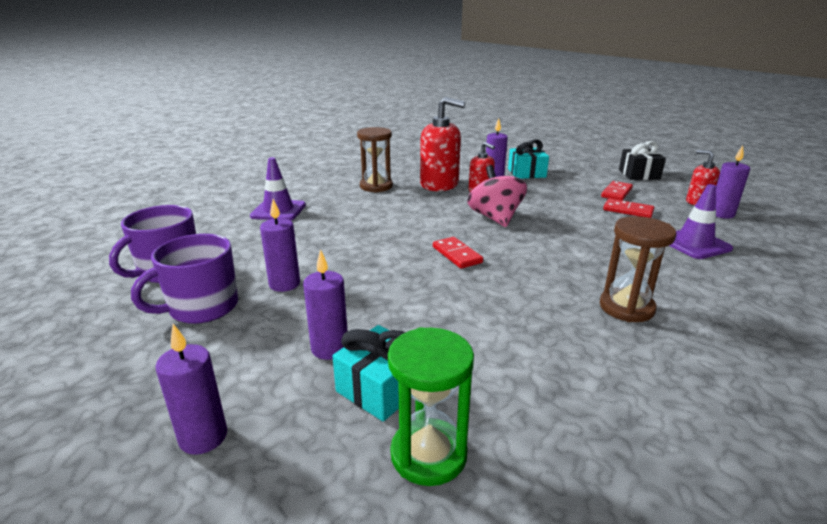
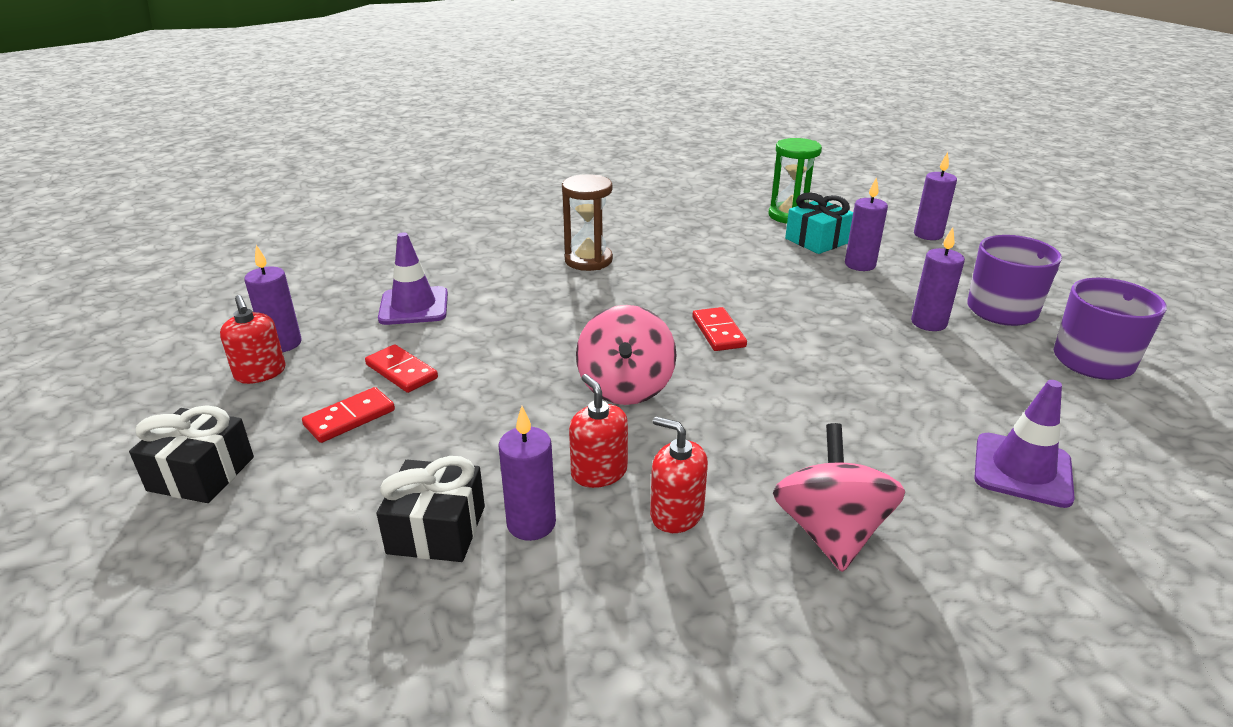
camera: 165 degrees left, 5 degrees up
(376, 186) = (830, 532): brown hourglass -> pink spinning top
(439, 184) = (676, 513): red soap dispenser -> red soap dispenser, size x0.56
(526, 173) = (437, 530): turquoise gift -> black gift

